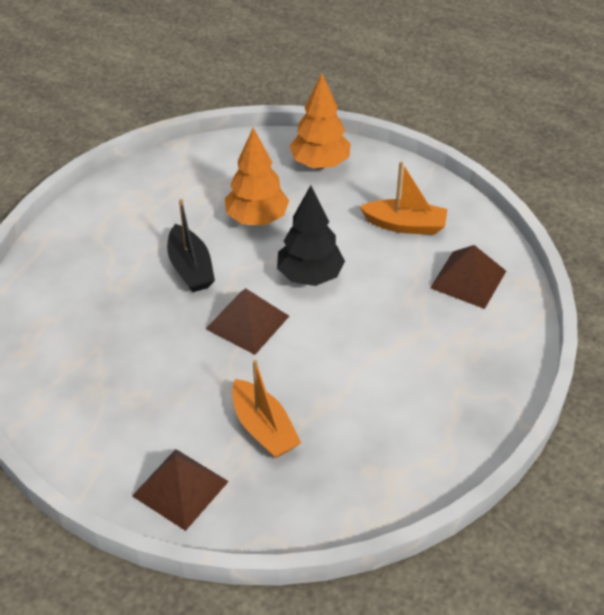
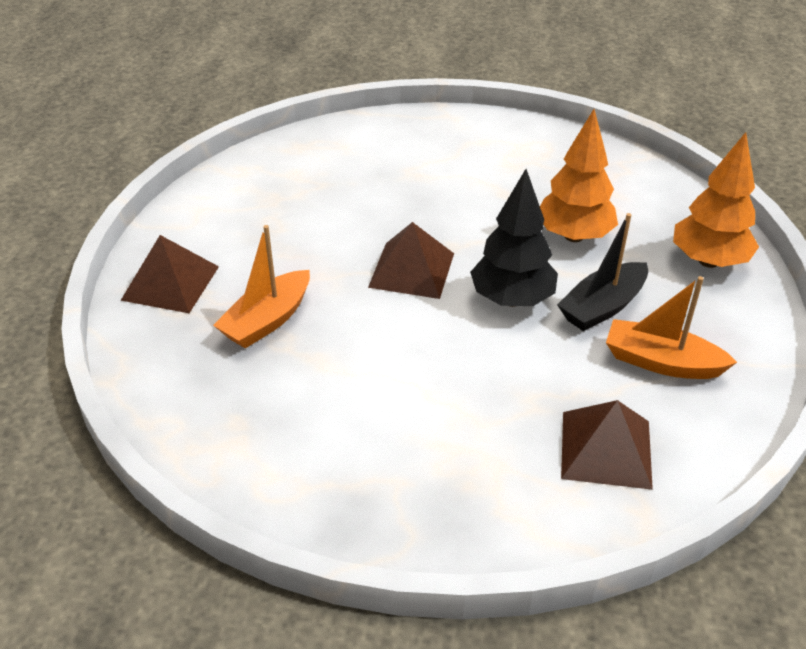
camera: 70 degrees right, 5 degrees down
(190, 268) = (465, 210): black boat -> black boat (602, 307)
(405, 225) = (661, 362): orange boat -> orange boat turned 120 degrees clockwise

